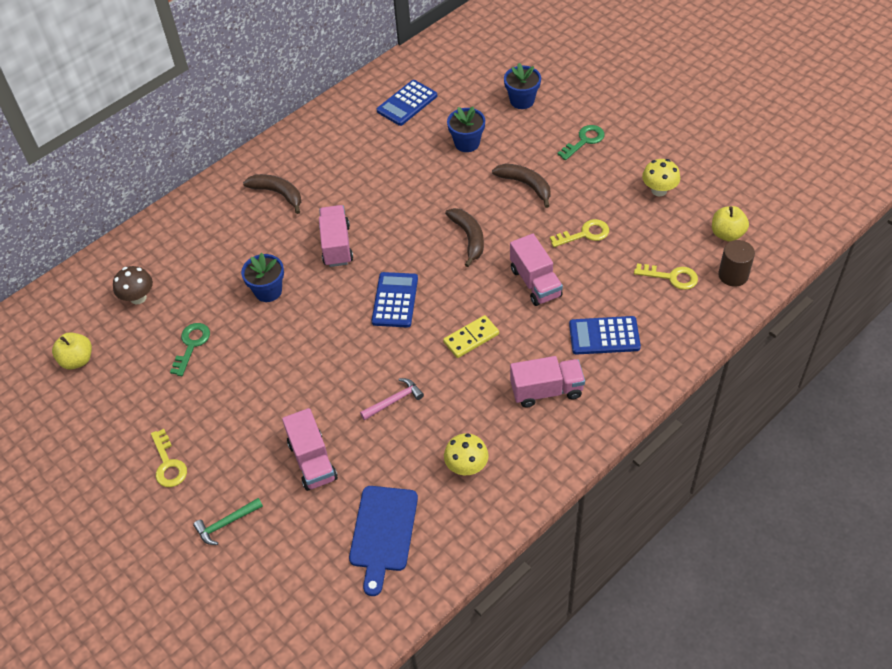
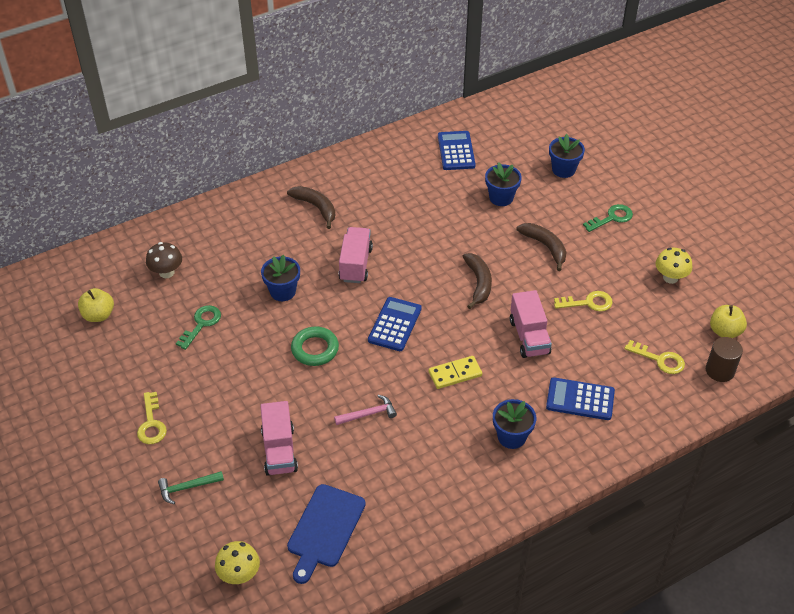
camera: 10 degrees right, 5 degrees down
(319, 345) = (315, 349): none -> green ring
(407, 103) = (456, 151): blue calculator -> blue calculator turned 120 degrees clockwise
(466, 467) = (418, 488): yellow mushroom -> yellow mushroom (239, 575)
(546, 390) = (511, 437): pink truck -> blue flower pot

